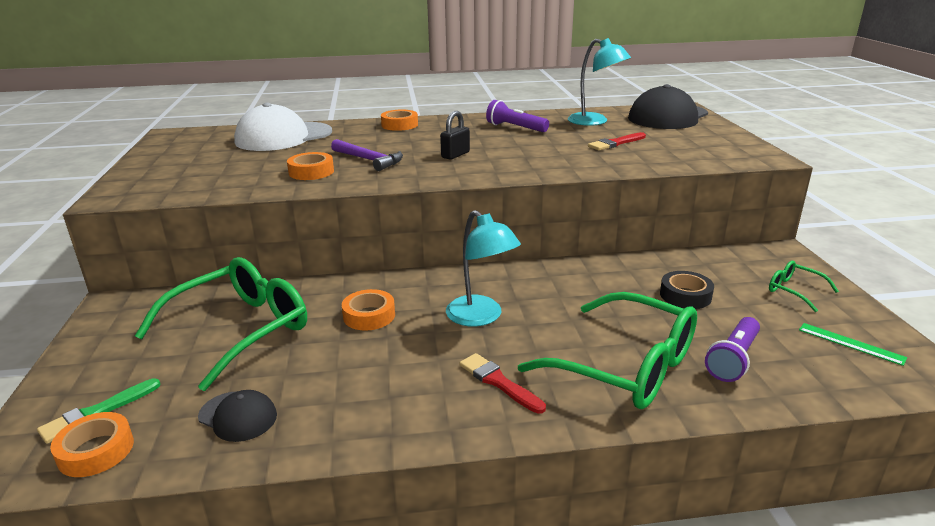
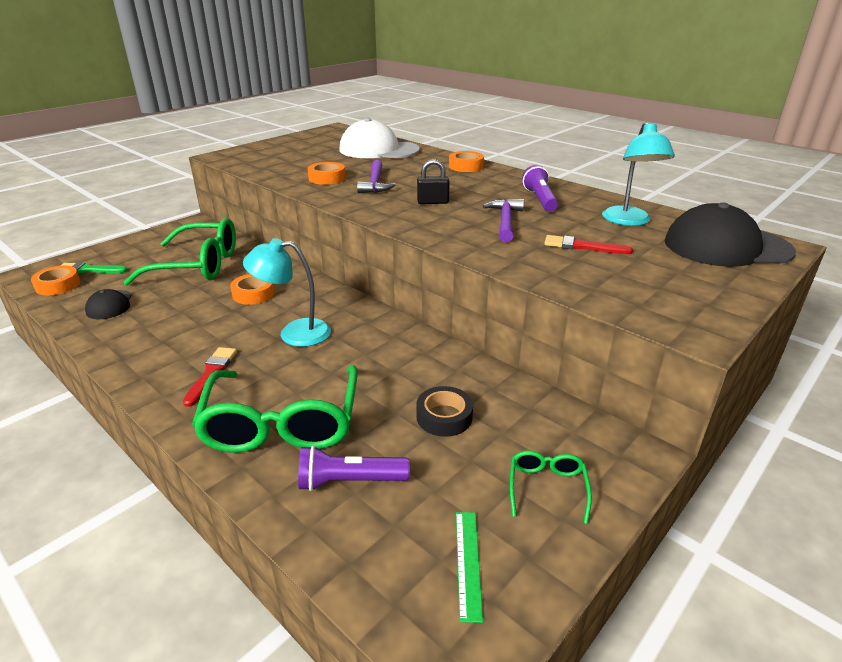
camera: 50 degrees right, 5 degrees up
(481, 317) = (294, 333): turquoise lamp -> turquoise lamp turned 75 degrees clockwise
(537, 147) = (505, 221): none -> purple hammer

